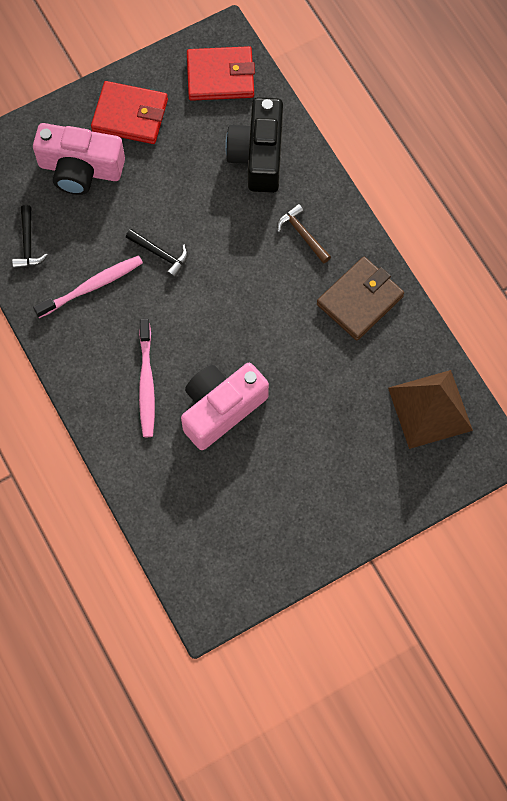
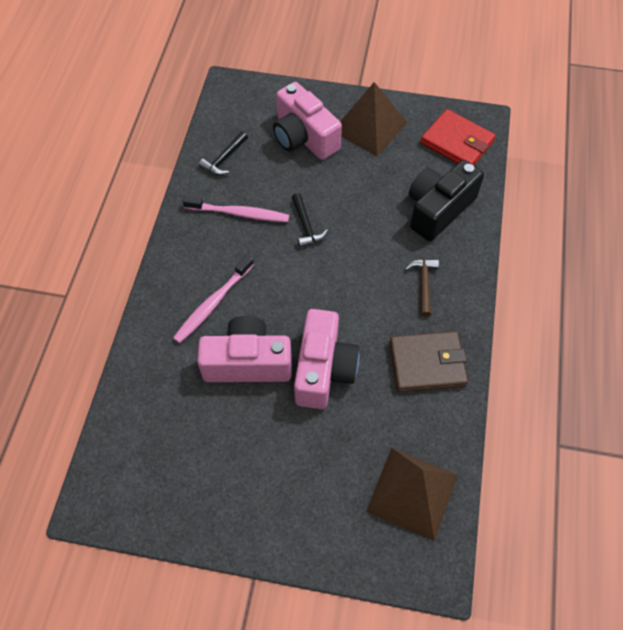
camera: 40 degrees right, 10 degrees down
(130, 115) = (369, 126): red wallet -> brown pyramid
(285, 367) = (323, 369): none -> pink camera

